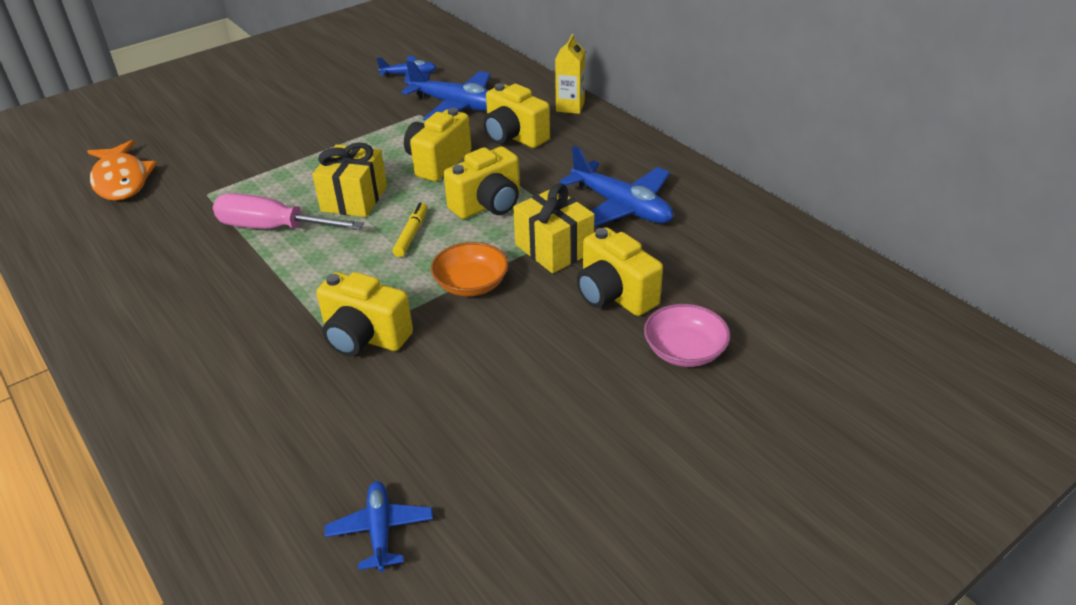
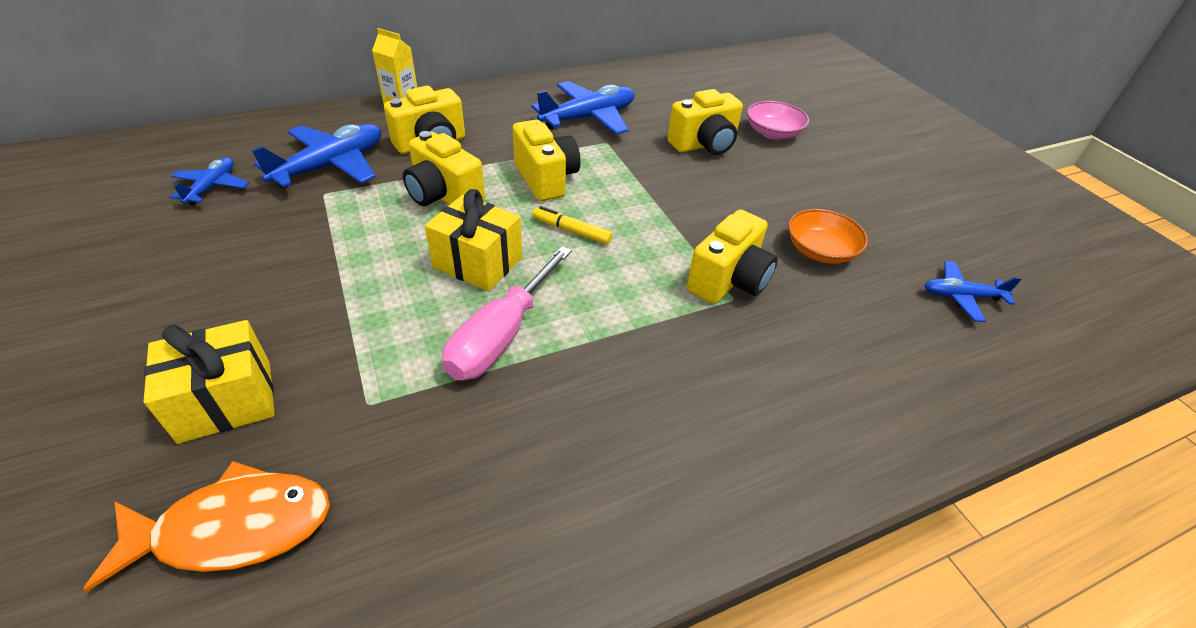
camera: 80 degrees left, 5 degrees up
(471, 284) = (667, 208): orange bowl -> orange bowl (820, 251)
(554, 248) = (632, 158): yellow gift -> yellow gift (226, 401)

